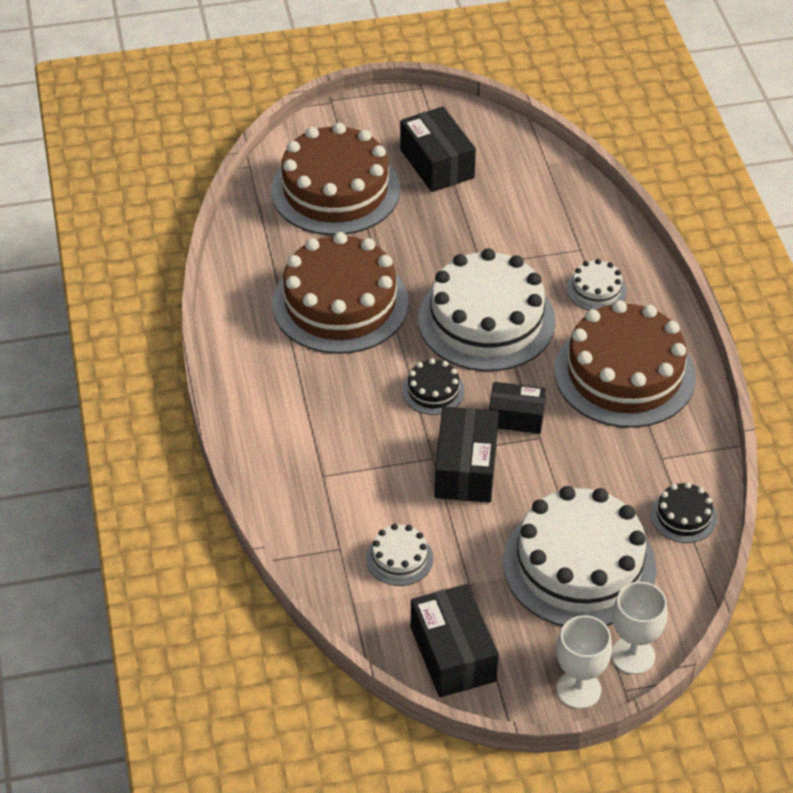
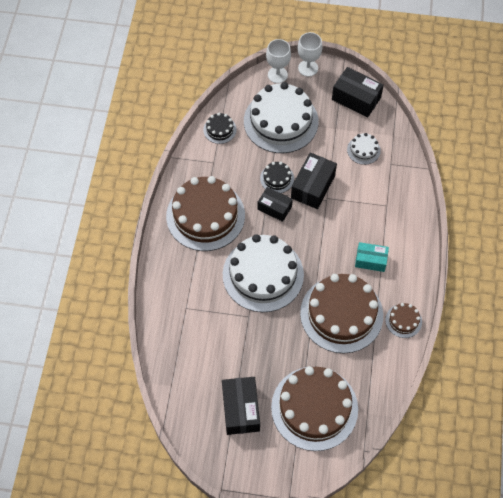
camera: 160 degrees left, 15 degrees up
(240, 320) = (403, 320): none -> brown cake
(320, 385) = (370, 260): none -> turquoise box
(433, 391) = (311, 237): black cake -> black cake (277, 178)
(453, 654) = (356, 99): black box -> black box turned 60 degrees counterclockwise
(596, 290) = (191, 275): white cake -> none

